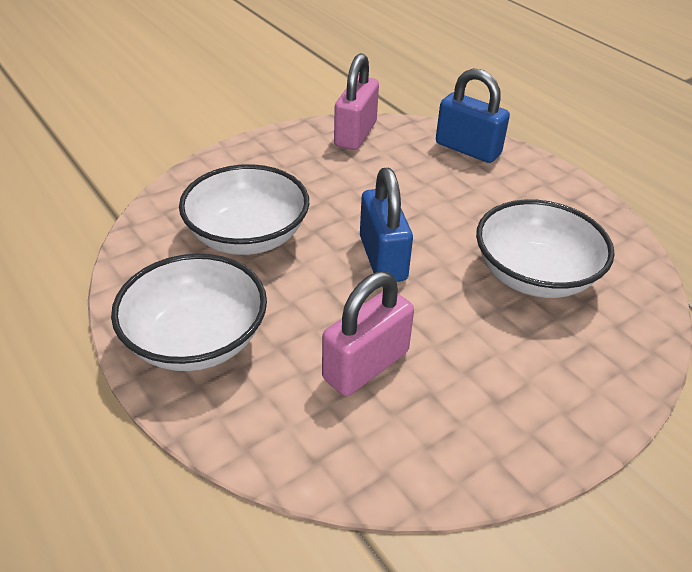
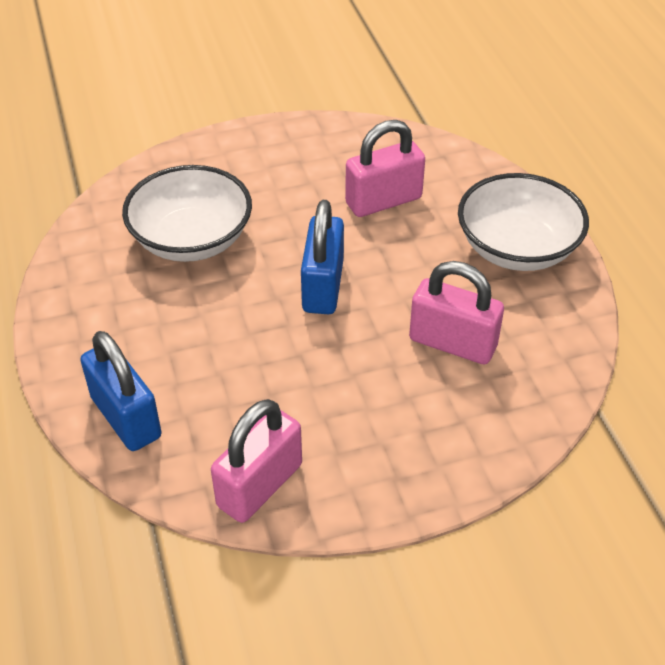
camera: 160 degrees left, 5 degrees up
(247, 236) = (452, 343): white bowl -> pink padlock

